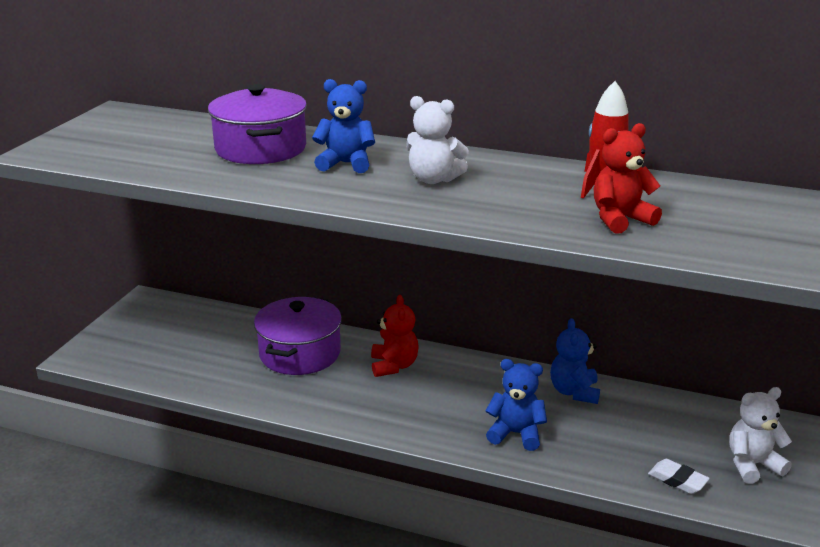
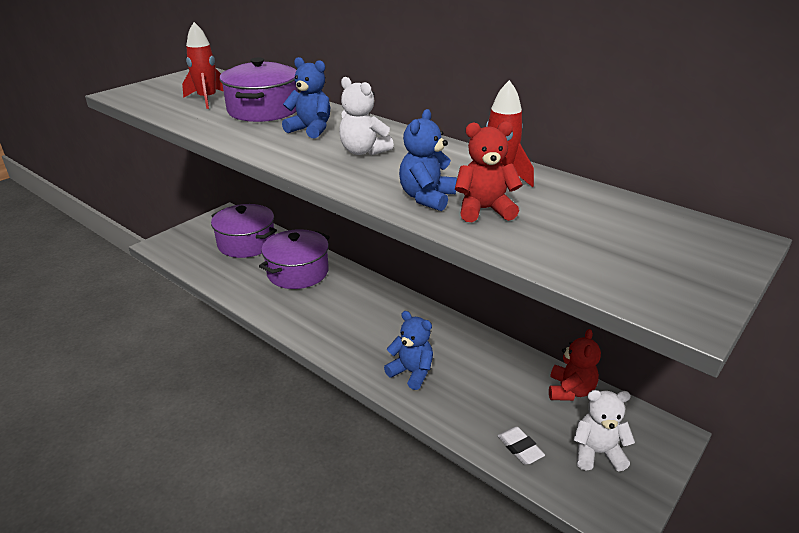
camera: 20 degrees right, 5 degrees up
(171, 145) = (207, 99): none -> red rocket
(205, 332) = (246, 243): none -> purple pot
(394, 366) = (357, 296): red teddy bear -> red teddy bear (570, 390)
(574, 392) = (481, 349): blue teddy bear -> blue teddy bear (427, 198)

